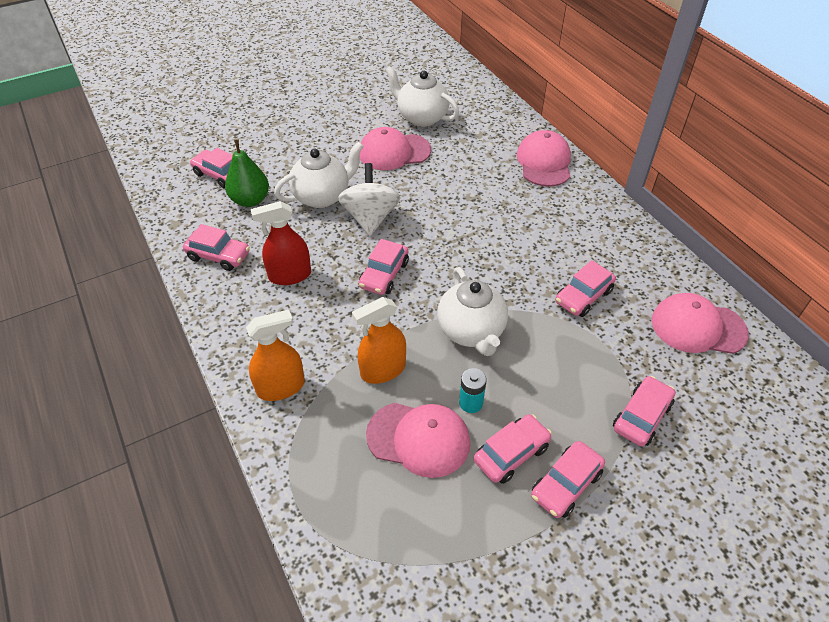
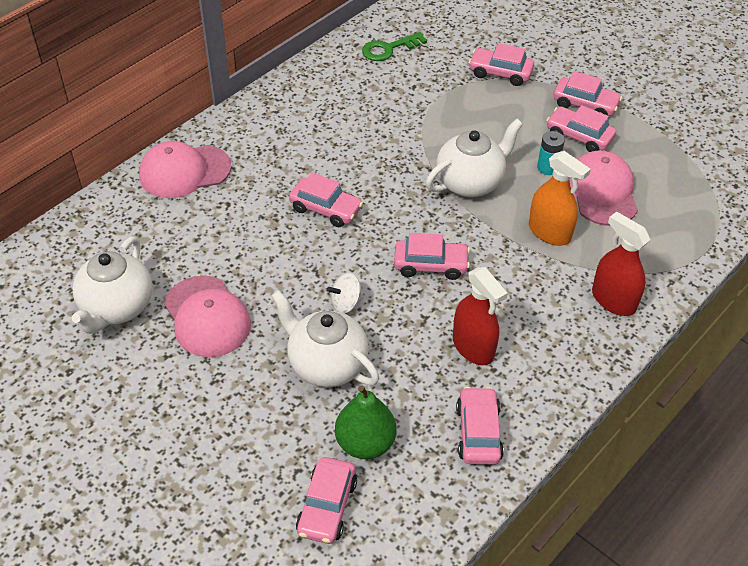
camera: 110 degrees left, 0 degrees up
(281, 387) = (613, 300): orange spray bottle -> red spray bottle
(370, 218) = (346, 303): white spinning top -> white spinning top, size x0.52
(583, 296) = (387, 117): pink car -> pink car (326, 209)
(698, 327) = (389, 49): pink cap -> green key

